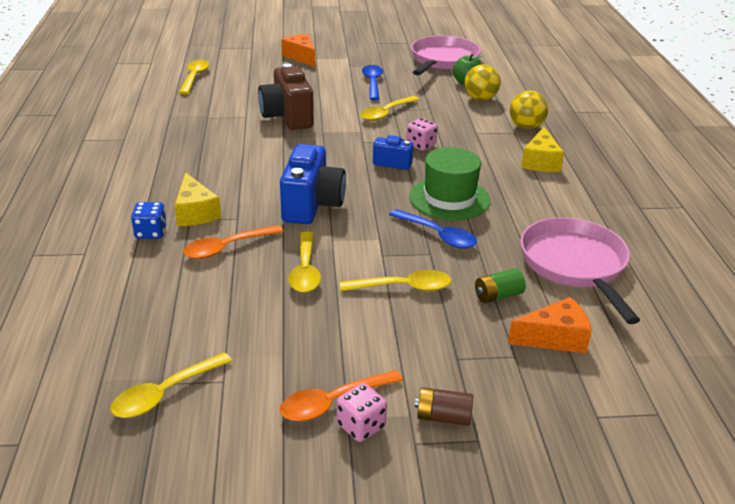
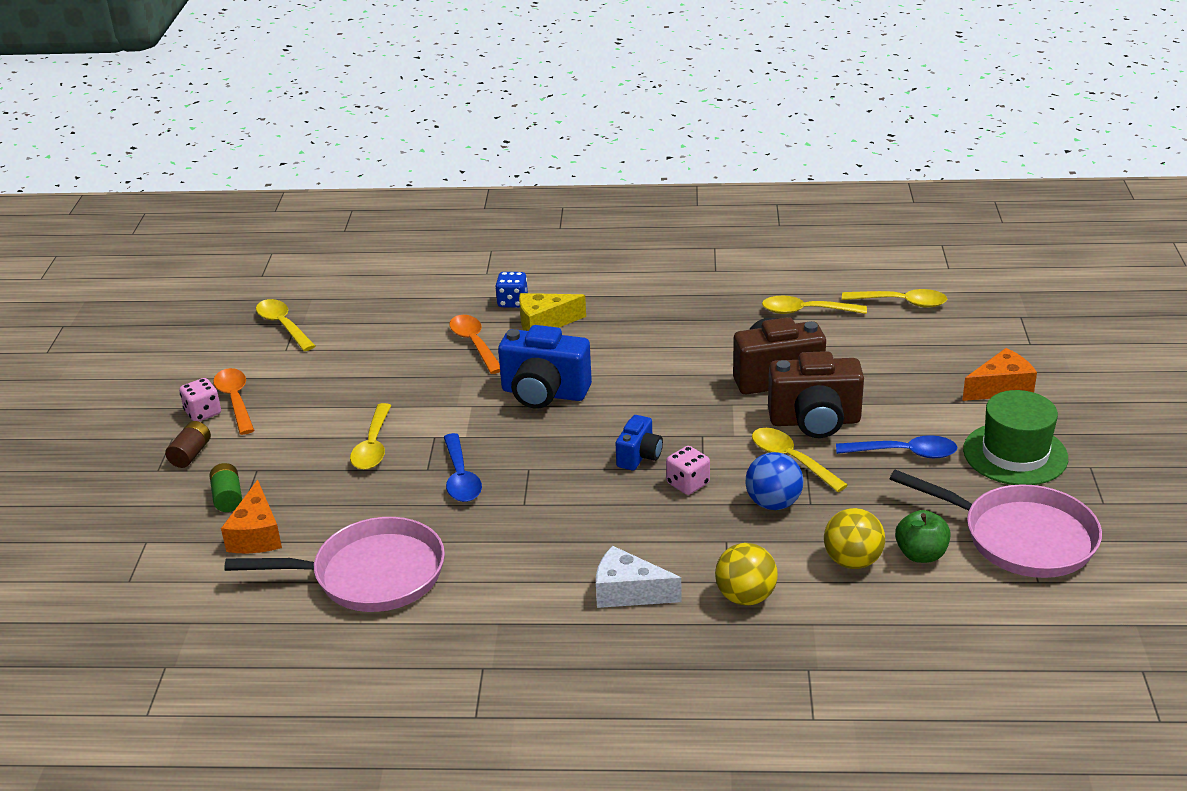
camera: 100 degrees right, 0 degrees up
(305, 270) = (421, 388): yellow spoon -> yellow spoon (806, 311)
(342, 106) = (815, 421): none -> brown camera
(433, 119) = (773, 503): none -> blue ball
(438, 235) = (461, 477): blue spoon -> blue spoon turned 60 degrees counterclockwise
(449, 198) = (541, 494): green hat -> green hat (1015, 454)
(498, 296) = (336, 507): green battery -> green battery (228, 498)
(540, 162) = (628, 592): yellow cheese -> white cheese

